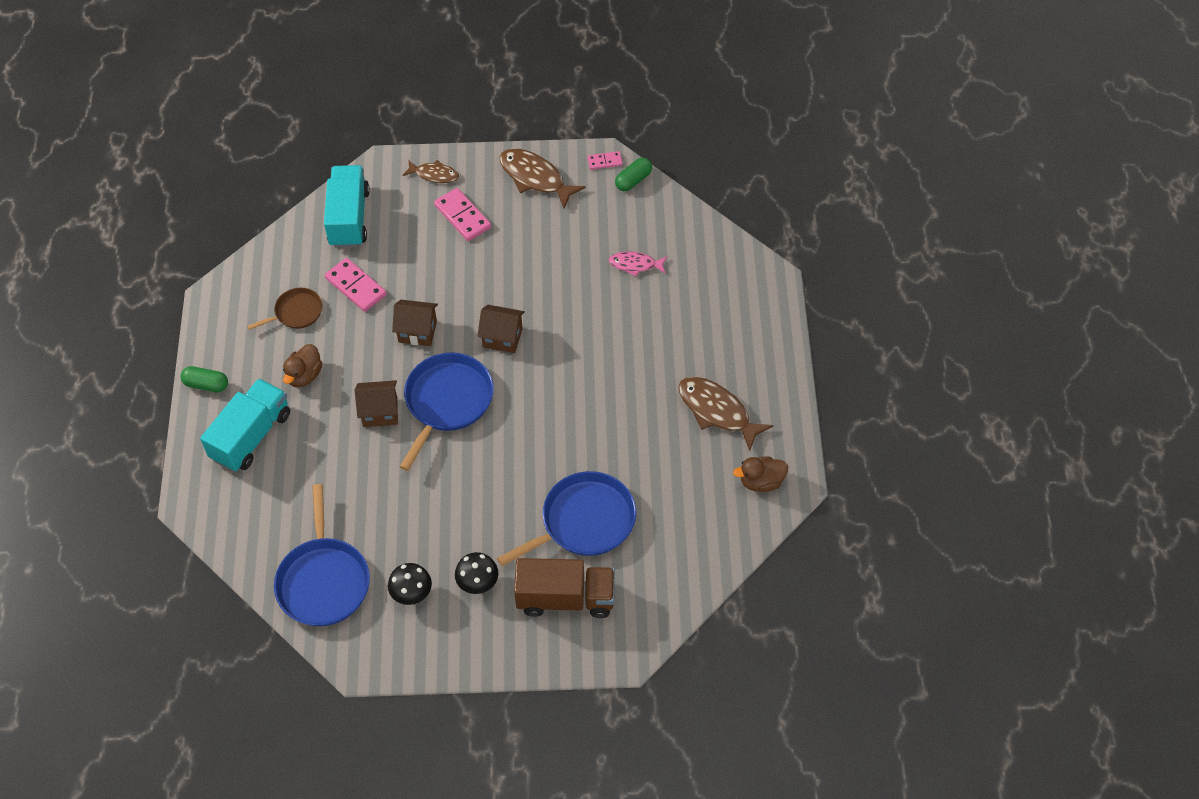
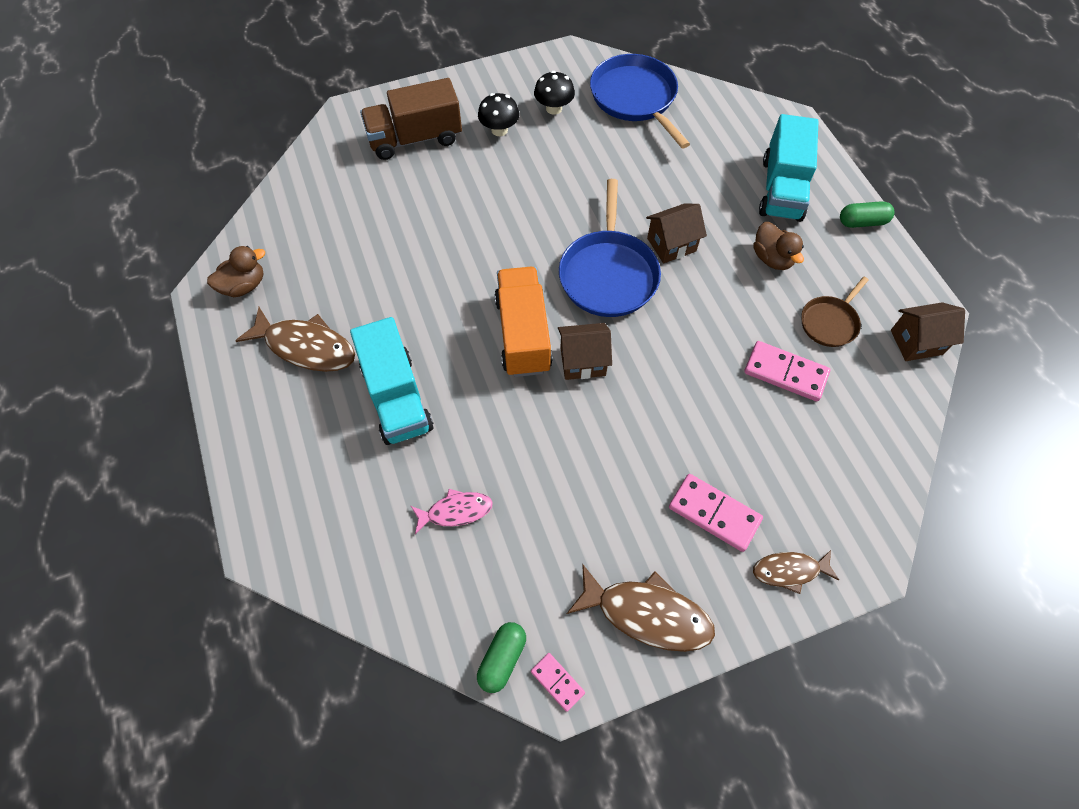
camera: 160 degrees right, 5 degrees up
(304, 375) = (772, 258): brown duck -> brown duck turned 150 degrees clockwise
(349, 218) = (855, 463): turquoise truck -> turquoise truck (397, 397)
(417, 331) = (682, 340): brown house -> brown house (916, 342)
(539, 371) = (523, 334): none -> orange truck
(584, 521) = (420, 202): blue pan -> none
(605, 161) = (557, 682): pink domino -> pink domino turned 75 degrees clockwise

